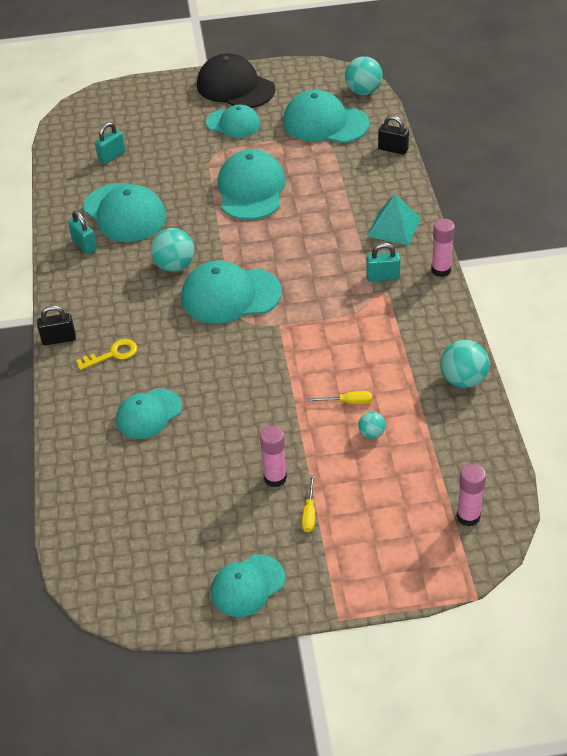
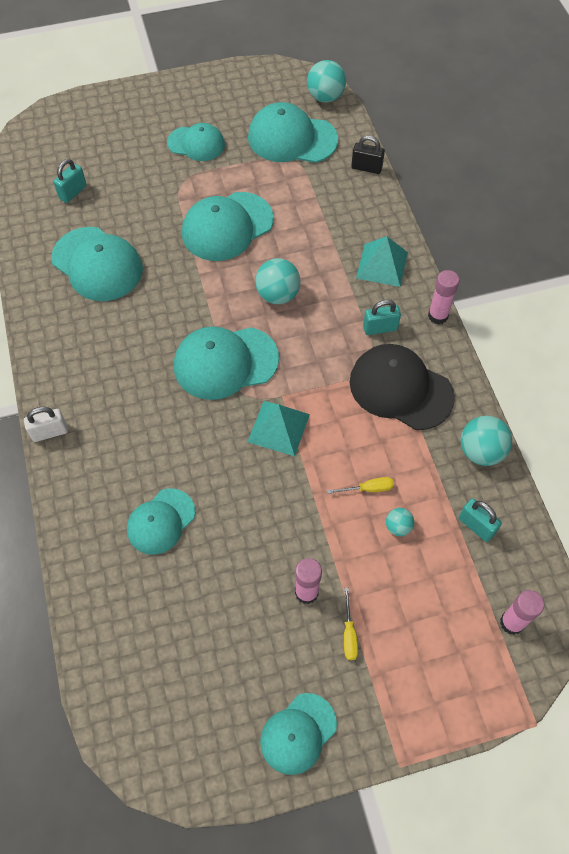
camera: 10 degrees left, 15 degrees up
(59, 339) = (50, 432): black padlock -> white padlock
(84, 245) = (60, 308): turquoise padlock -> turquoise padlock (476, 526)
(113, 354) = (111, 447): yellow key -> none
(174, 266) = (161, 329): turquoise ball -> turquoise ball (278, 295)
(235, 87) = (191, 98): black cap -> black cap (400, 389)
(251, 189) = (227, 226): turquoise cap -> turquoise cap turned 120 degrees counterclockwise
(271, 349) = (279, 428): none -> turquoise pyramid

